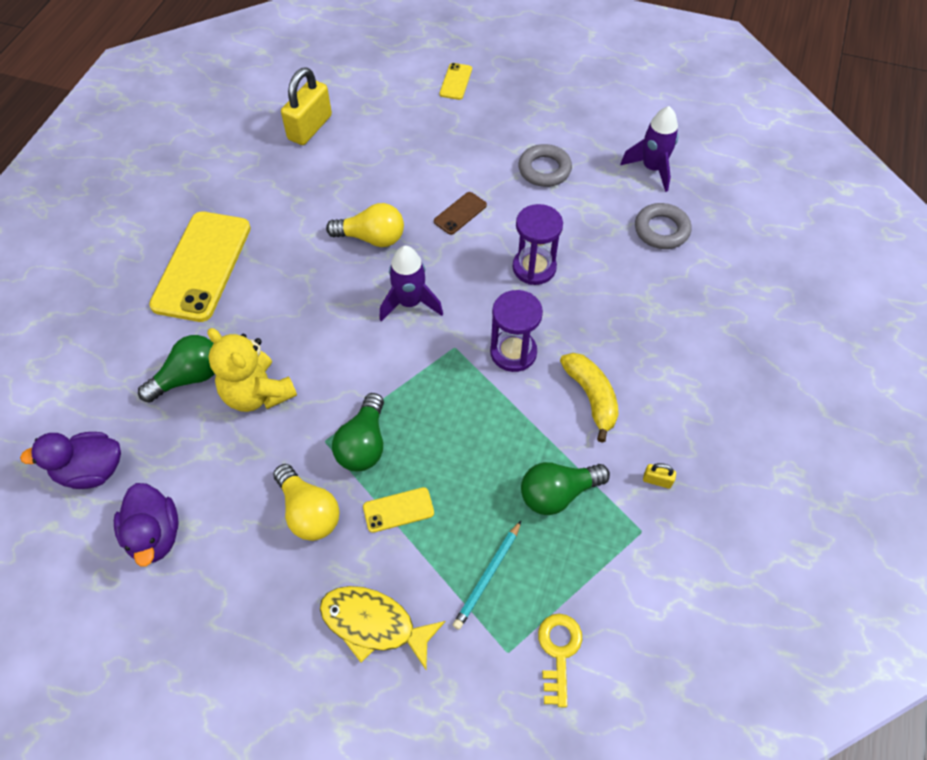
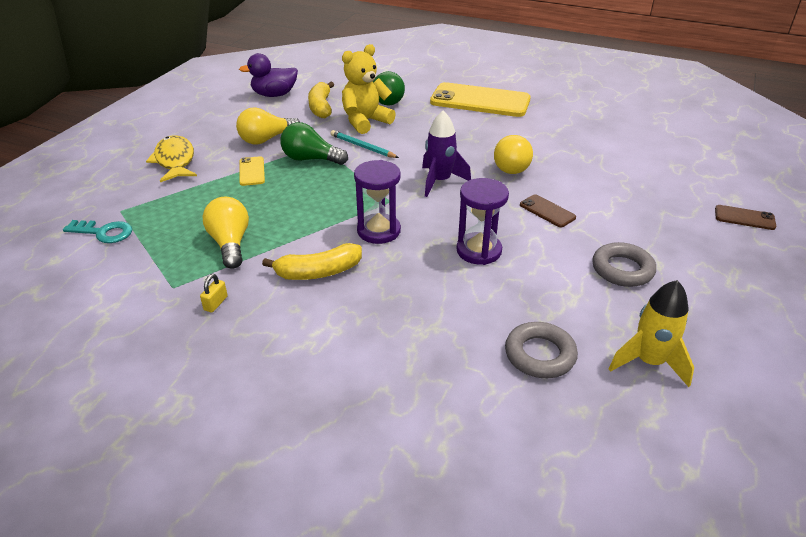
camera: 95 degrees right, 20 degrees down
(91, 471) = (324, 77): purple duck -> none
(206, 457) = (321, 107): none -> yellow banana
(310, 127) = (640, 139): yellow padlock -> none
(373, 624) = (175, 161): yellow fish -> yellow fish turned 45 degrees counterclockwise
(456, 81) = (744, 218): yellow phone -> brown phone
(487, 576) = (180, 205): turquoise pencil -> turquoise pencil (362, 147)
(557, 494) = (230, 243): green light bulb -> yellow light bulb
(558, 652) = (104, 232): yellow key -> turquoise key
(652, 168) = (649, 362): purple rocket -> yellow rocket

